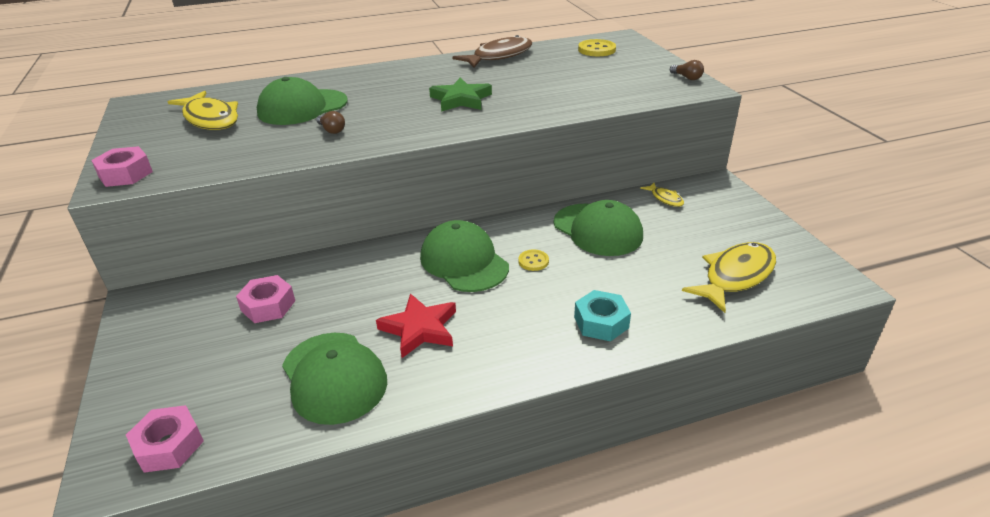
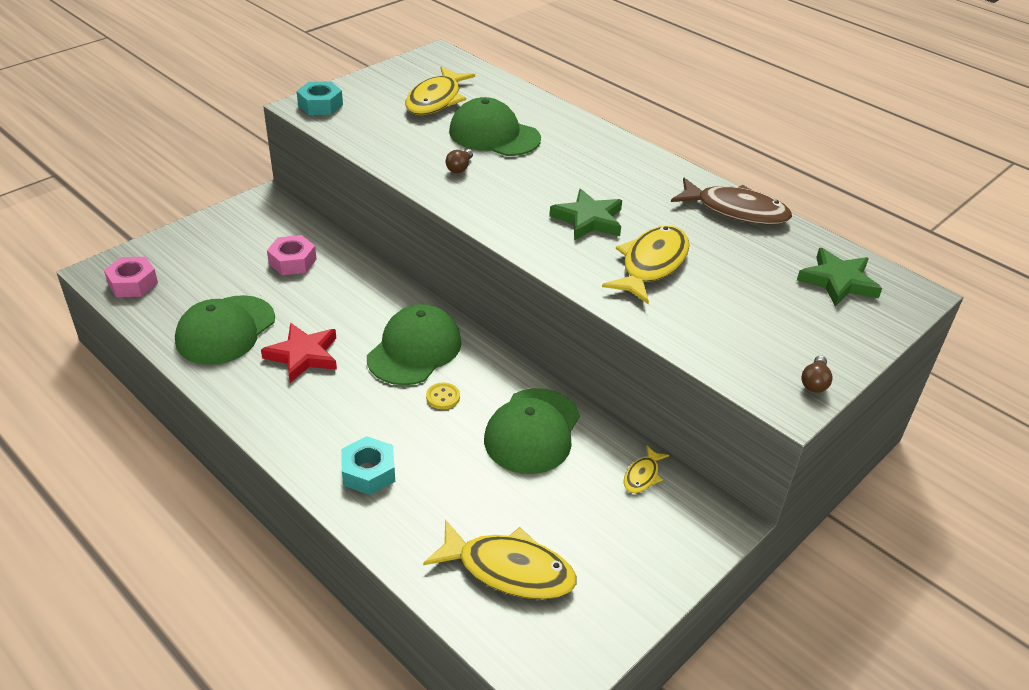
camera: 60 degrees right, 5 degrees up
(125, 174) = (320, 105): pink nut -> turquoise nut
(534, 92) = (651, 264): none -> yellow fish
(596, 50) = (838, 281): yellow button -> green star

